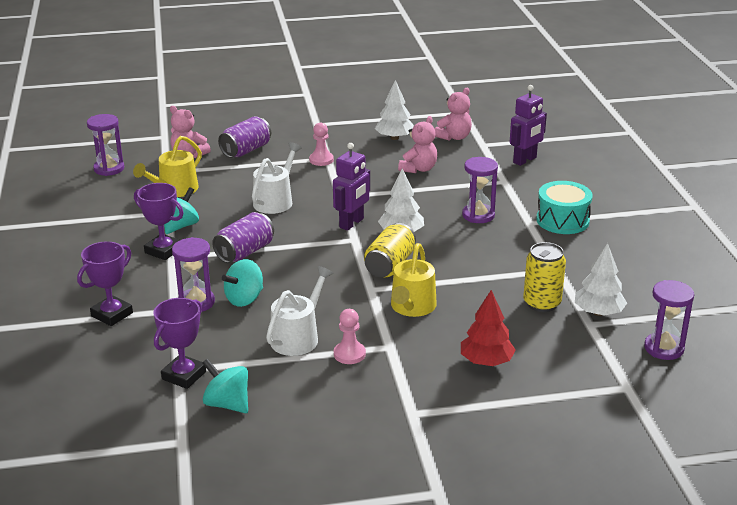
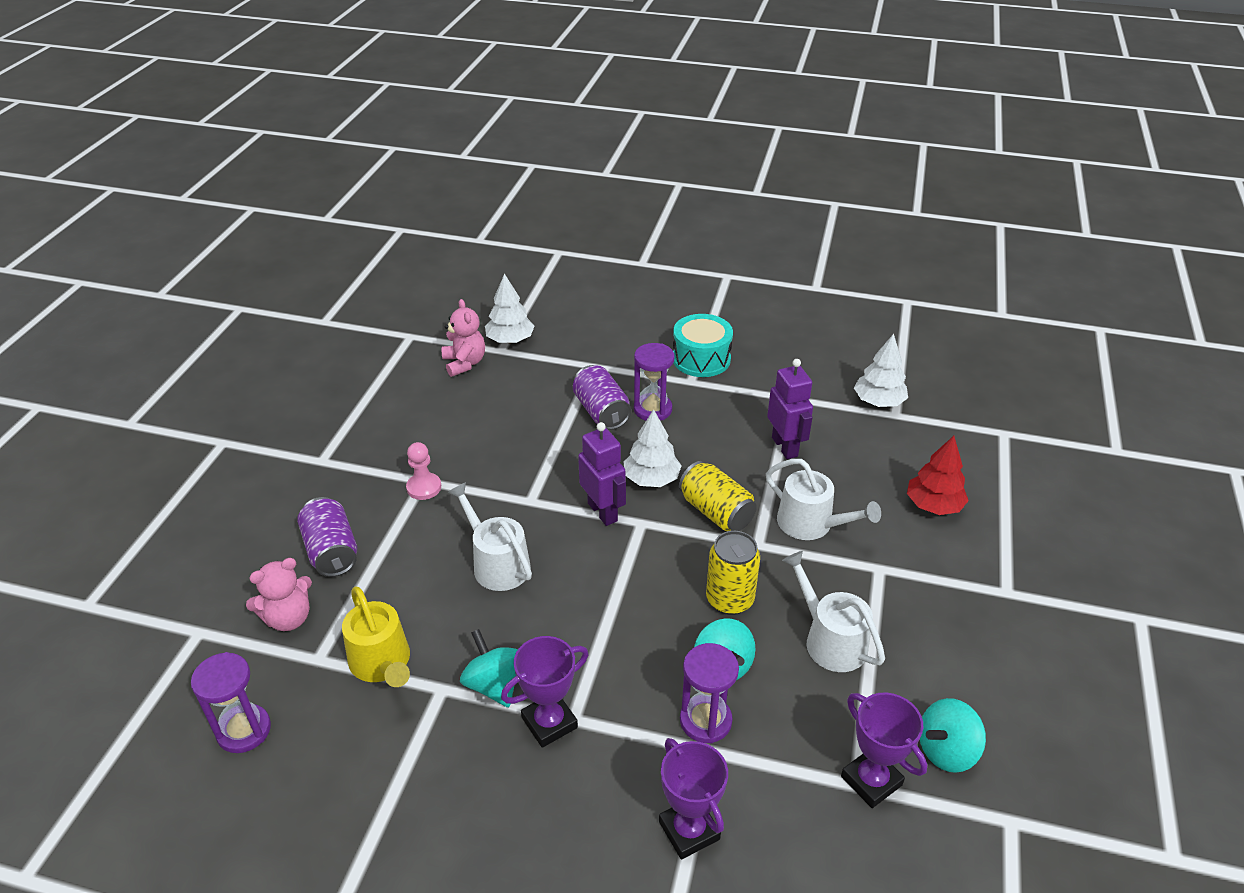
camera: 65 degrees left, 10 degrees up
(245, 252) = (608, 633): purple can -> purple can (601, 412)
(349, 354) = (882, 605): pink pawn -> none
(394, 138) = (423, 408): white tree -> white tree (510, 340)
(412, 307) = (811, 524): yellow watering can -> white watering can
(418, 169) = (516, 415): pink teddy bear -> none
(525, 160) = (560, 335): purple robot -> purple robot (785, 447)
(542, 303) = (847, 430): yellow can -> yellow can (729, 600)
(664, 348) = (952, 388): purple hourglass -> none

